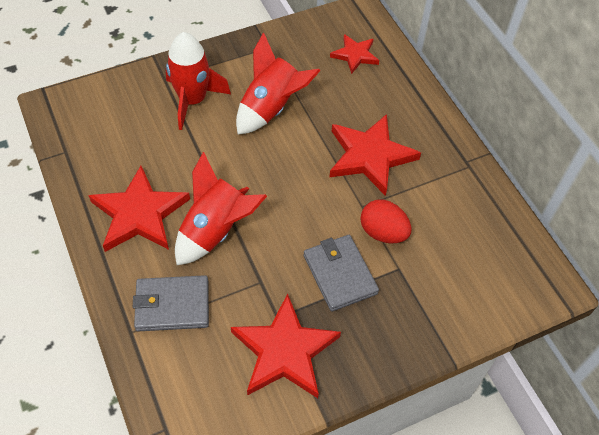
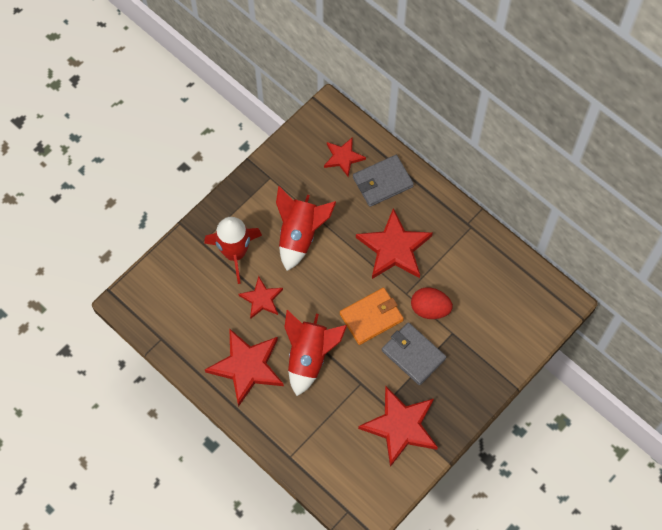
camera: 20 degrees left, 10 degrees up
(172, 305) = (308, 426): grey wallet -> grey wallet (382, 182)
(195, 153) = (261, 299): none -> red star
(309, 215) = (371, 317): none -> orange wallet

